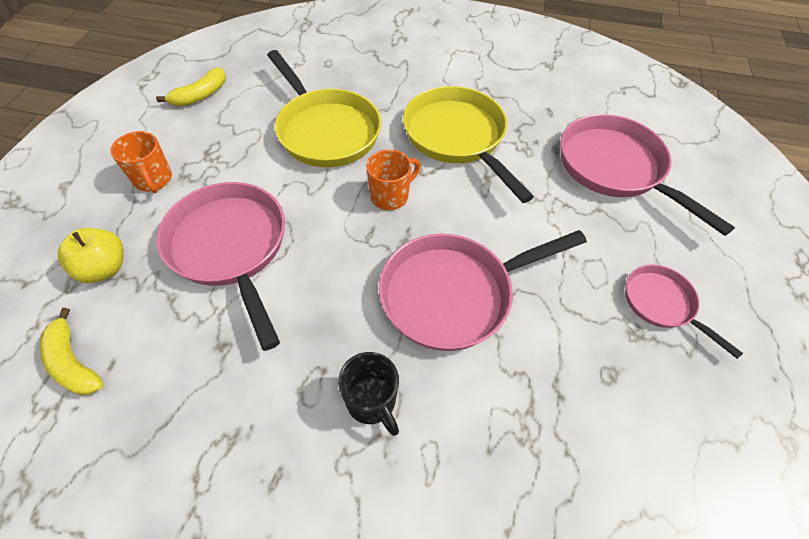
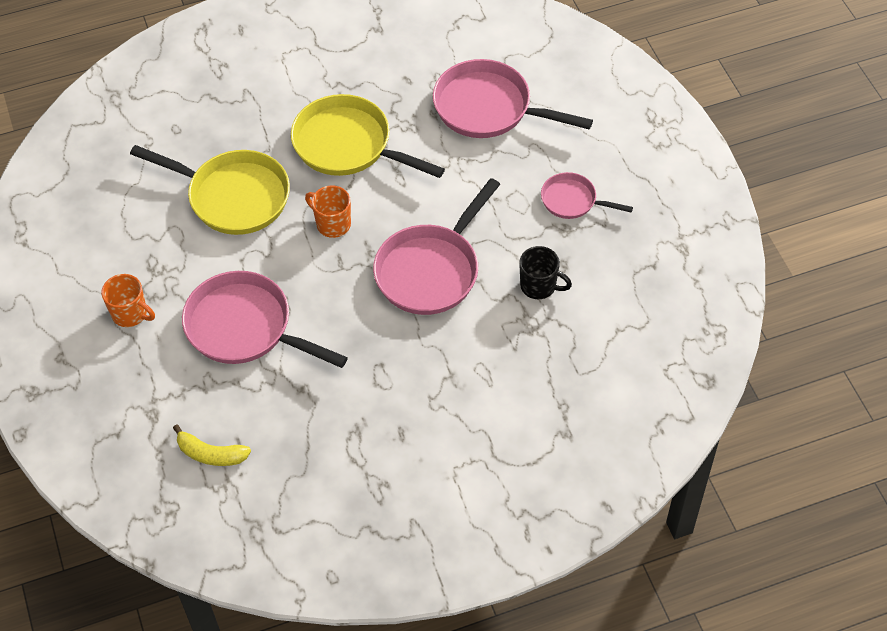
camera: 30 degrees left, 0 degrees up
(104, 268) = (165, 392): yellow apple -> none
(200, 95) = (90, 223): yellow banana -> none
(372, 402) = (426, 364): black mug -> black mug (539, 286)
(390, 196) = (332, 224): orange mug -> orange mug turned 75 degrees counterclockwise

